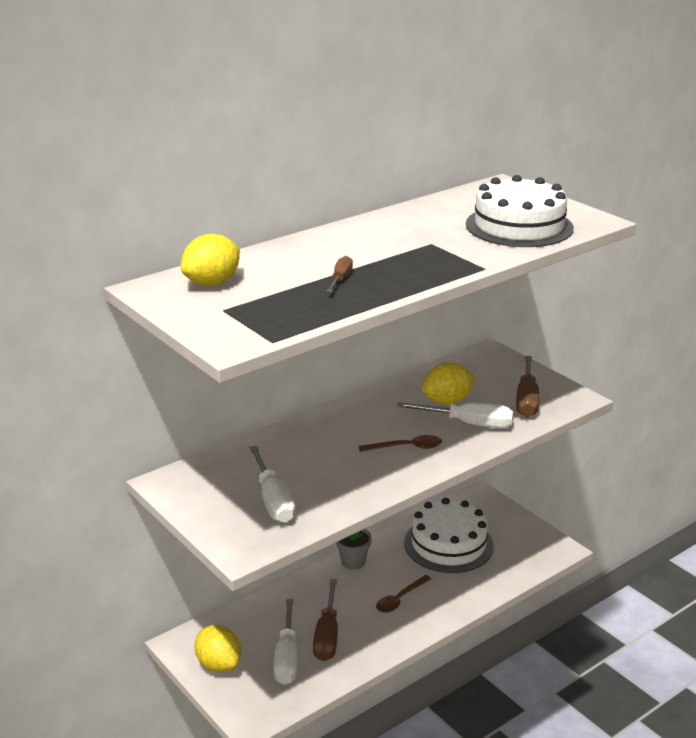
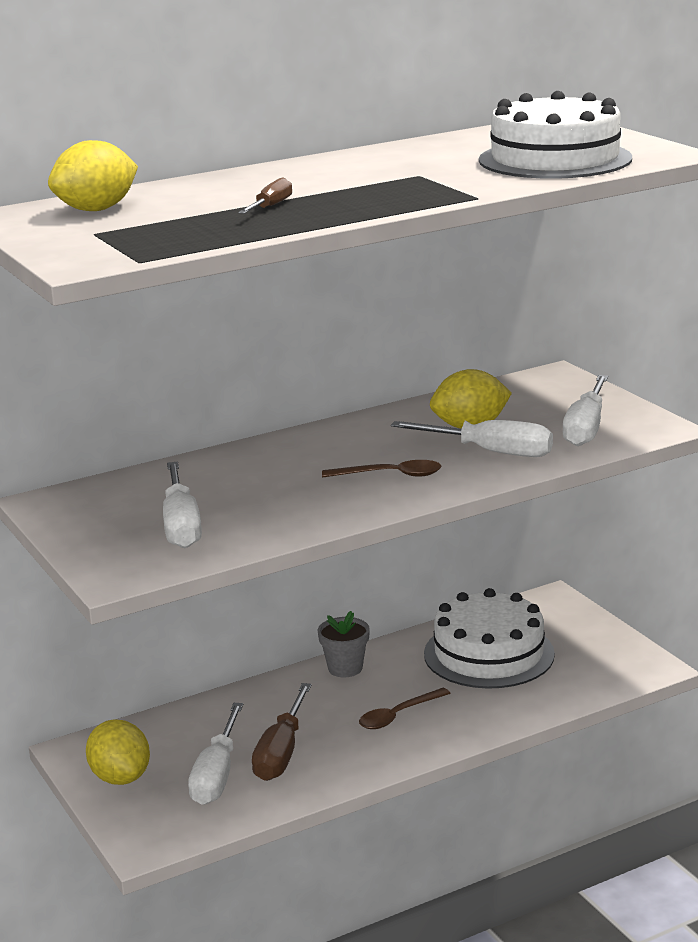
camera: 10 degrees right, 5 degrees down
(526, 400) = (586, 428): brown screwdriver -> white screwdriver

